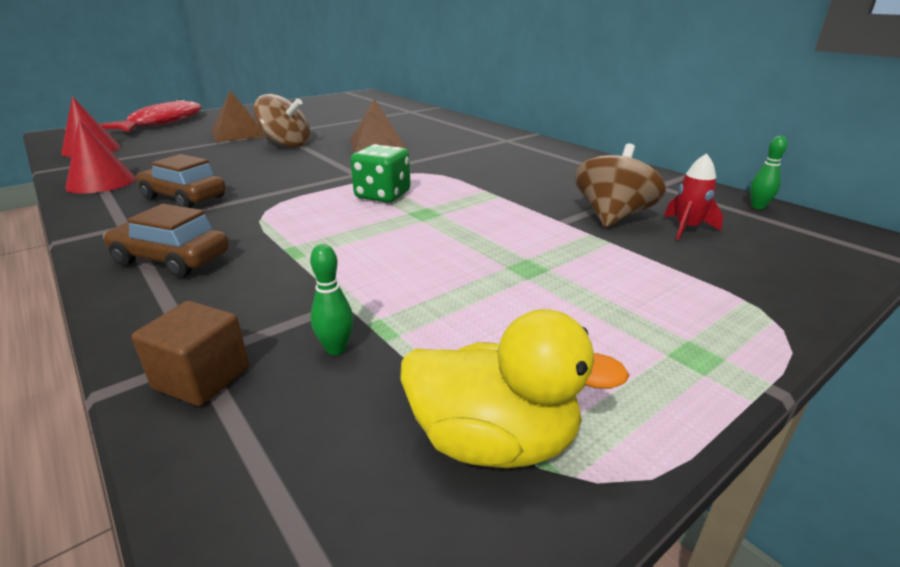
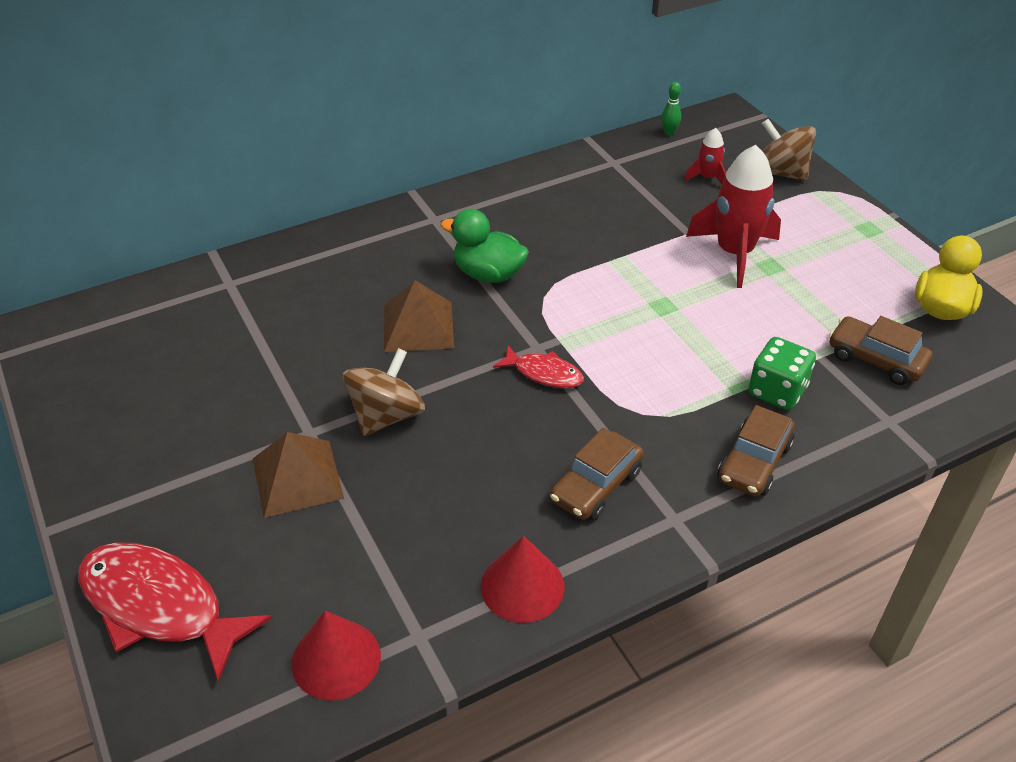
camera: 80 degrees left, 15 degrees up
(202, 378) = (910, 415): brown cube -> none
(323, 177) = (544, 373): none -> red fish
(336, 349) = (875, 359): green bowling pin -> brown car
(383, 195) = (613, 329): green dice -> green dice (777, 391)
(445, 156) = (488, 274): none -> green duck
(539, 245) = (734, 253): none -> red rocket
(612, 217) = (682, 205): brown spinning top -> brown spinning top (780, 173)

